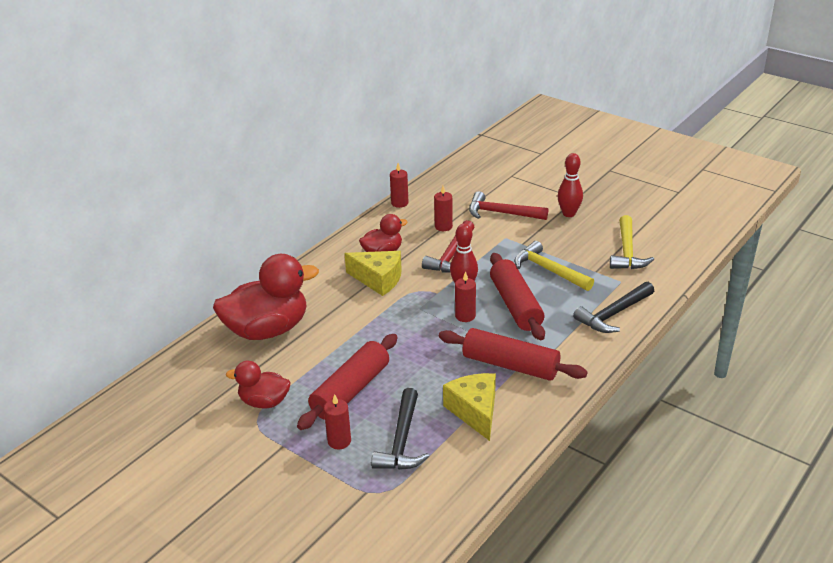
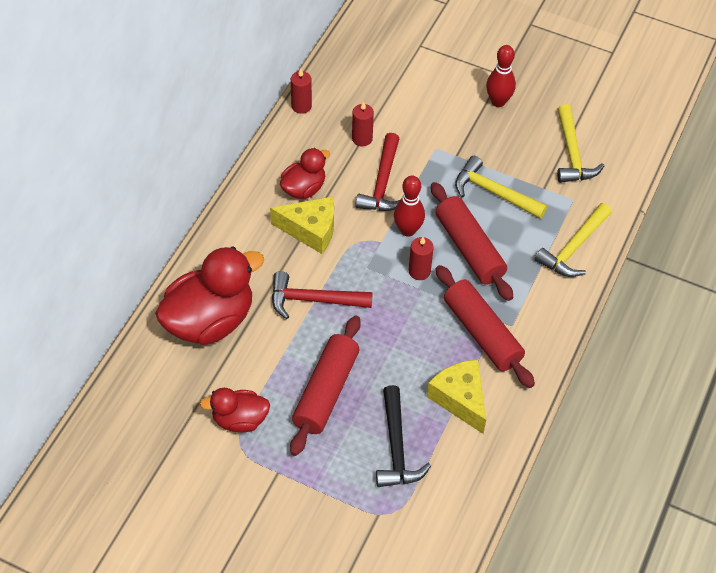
camera: 15 degrees left, 20 degrees up
(339, 441) = (333, 458): red candle -> none
(501, 213) = (423, 109): red hammer -> red hammer (313, 300)
(510, 365) = (482, 333): red rolling pin -> red rolling pin turned 45 degrees clockwise
(613, 314) = (573, 248): black hammer -> yellow hammer

